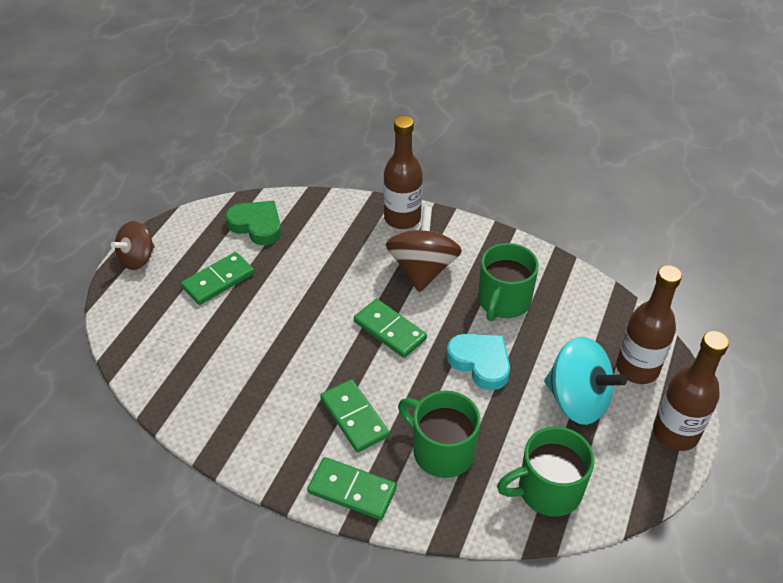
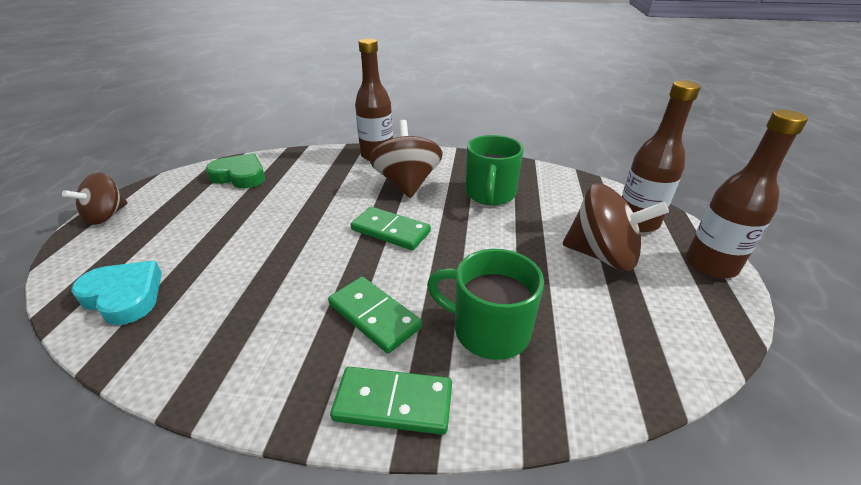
camera: 15 degrees left, 10 degrees down
(218, 280) = (199, 220): green domino -> none
(480, 362) = (492, 241): turquoise heart -> turquoise heart (124, 296)
(547, 490) = (628, 346): green mug -> none
(577, 400) = (602, 255): turquoise spinning top -> brown spinning top

